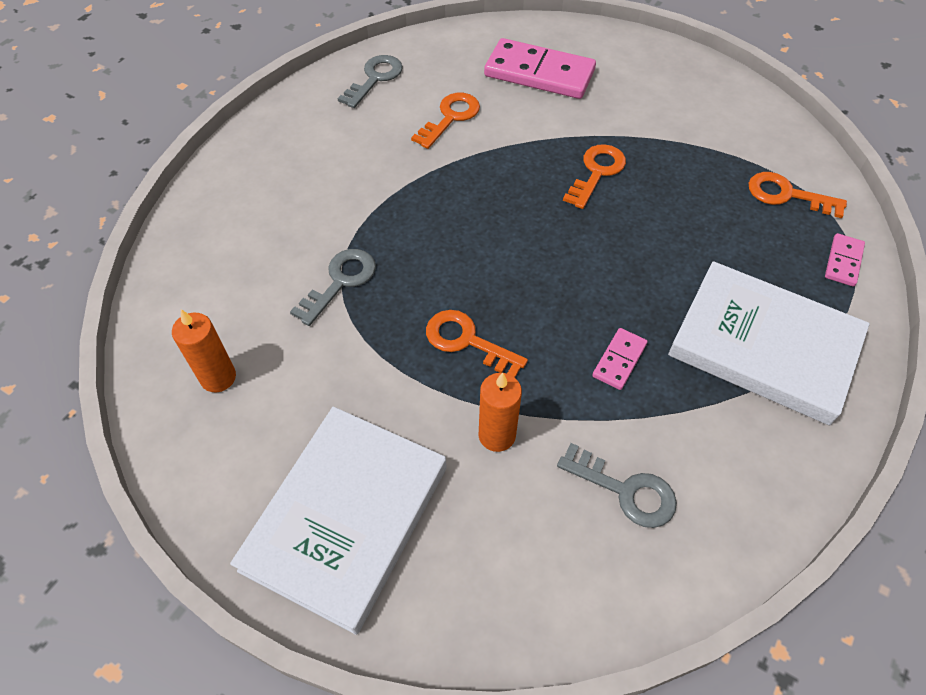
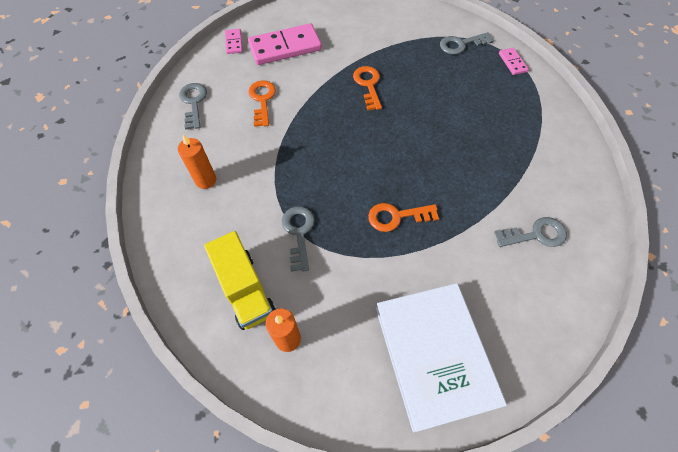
camera: 40 degrees left, 5 degrees up
(230, 299) = (245, 289): none -> yellow truck
(497, 435) = (458, 253): orange candle -> orange candle (206, 180)
(619, 360) = (472, 174): pink domino -> pink domino (234, 43)
(764, 346) = (521, 124): white book -> none
(786, 195) = (461, 44): orange key -> grey key

